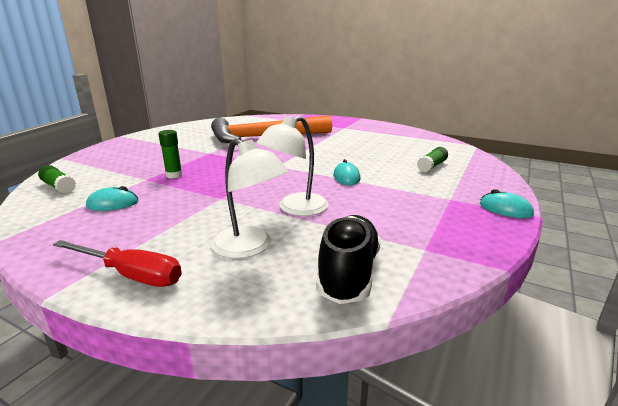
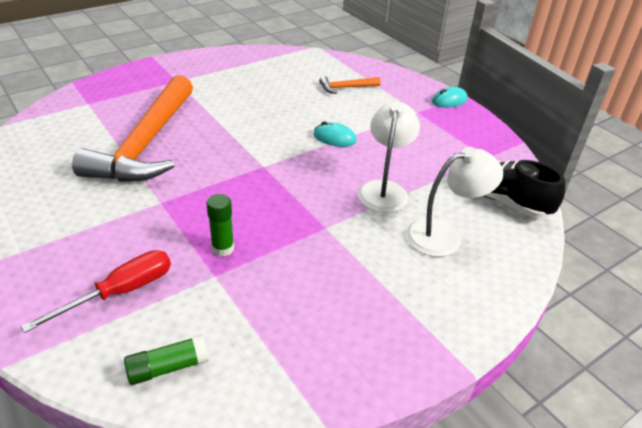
camera: 65 degrees left, 15 degrees up
(113, 204) = (280, 313): turquoise mouse -> none
(131, 275) = (458, 313): red screwdriver -> red screwdriver (121, 292)
(295, 208) = (384, 189): white lamp -> white lamp turned 150 degrees counterclockwise
(432, 166) = (346, 88): green glue stick -> orange hammer

